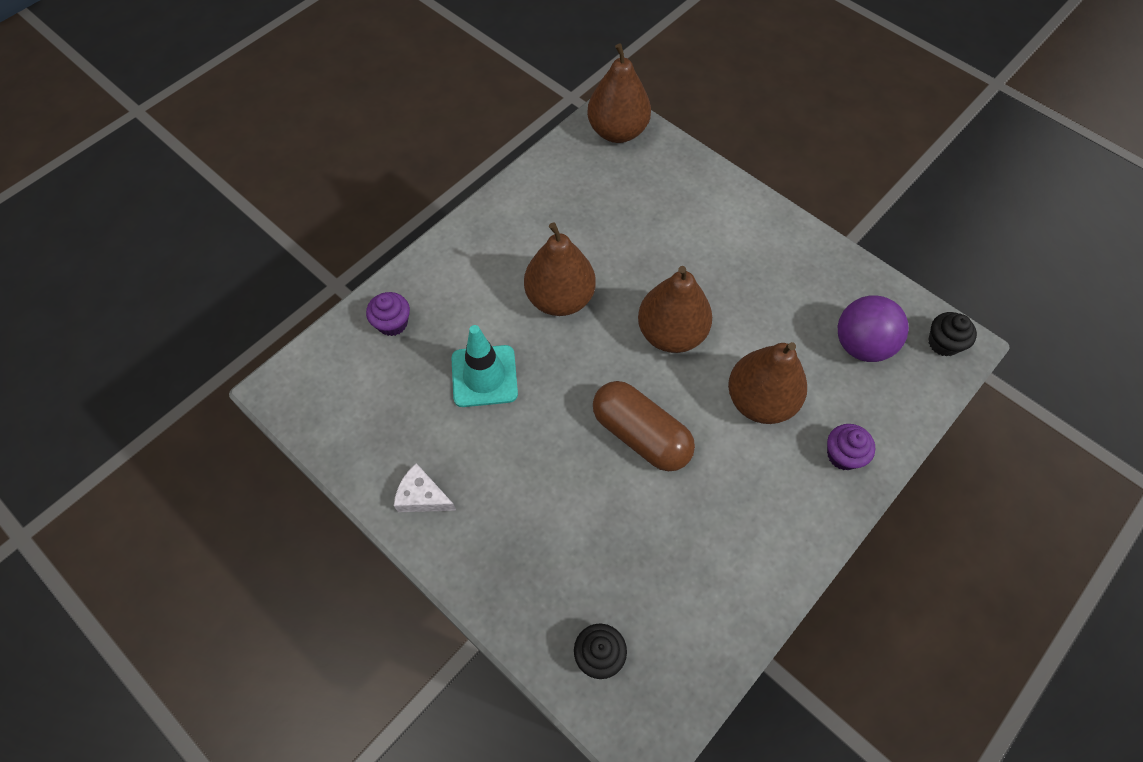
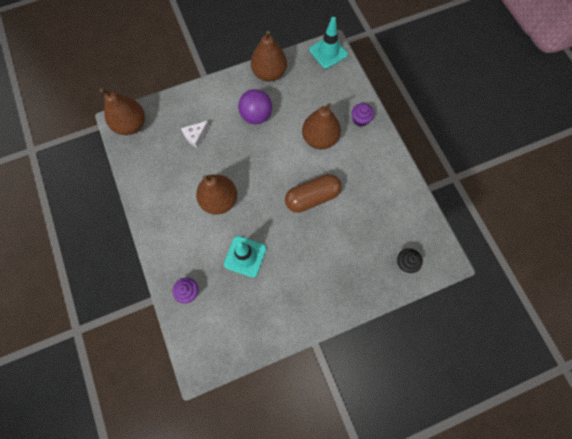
camera: 65 degrees left, 10 degrees up
(422, 496) = (297, 313): white cheese -> white cheese (196, 136)
(671, 333) = (266, 158): brown pear -> brown pear (269, 73)
(861, 345) = (313, 83): purple ball -> purple ball (256, 116)
(943, 343) = (328, 52): black cupcake -> turquoise traffic cone

